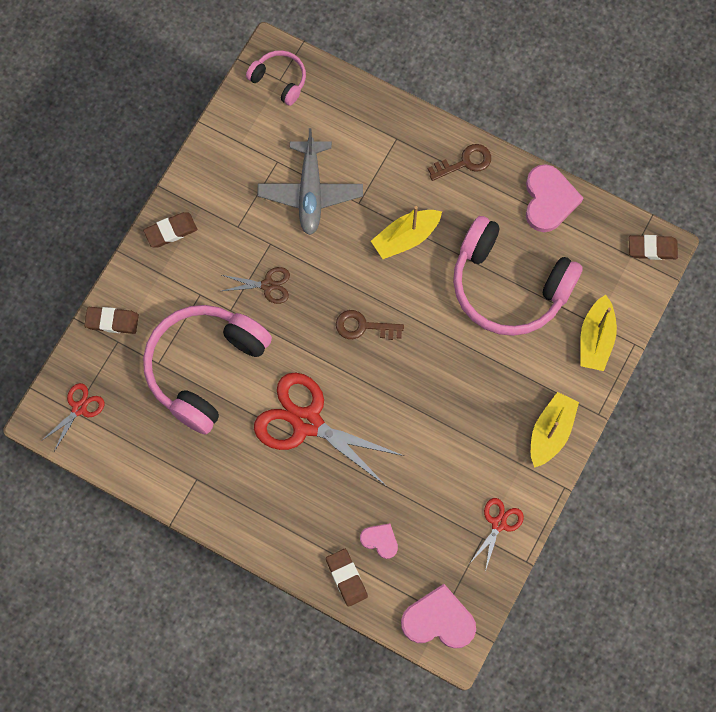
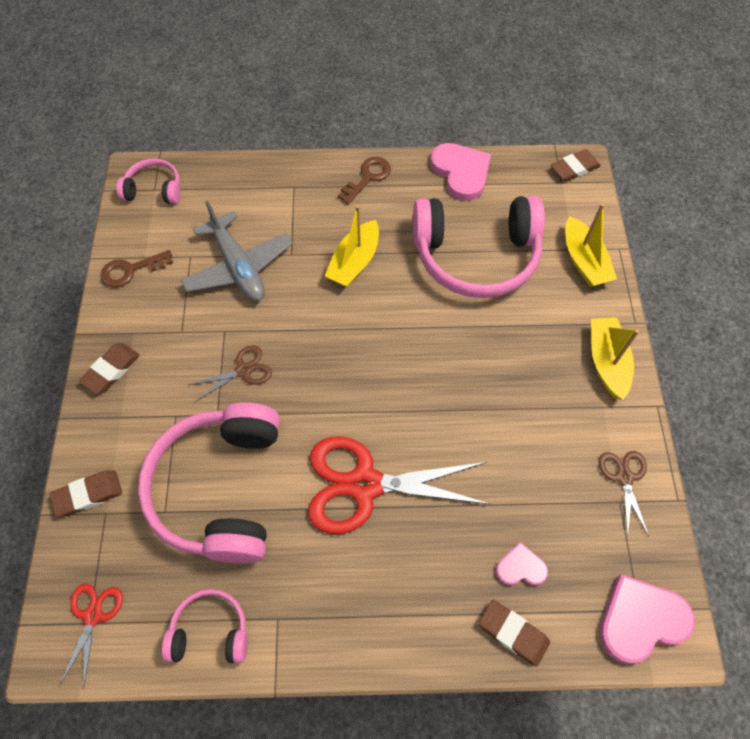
camera: 30 degrees left, 10 degrees down
(149, 462) = (210, 631): none -> pink headphones
(363, 326) = (364, 360): brown key -> brown key (131, 270)
(498, 524) = (624, 477): red scissors -> brown scissors

